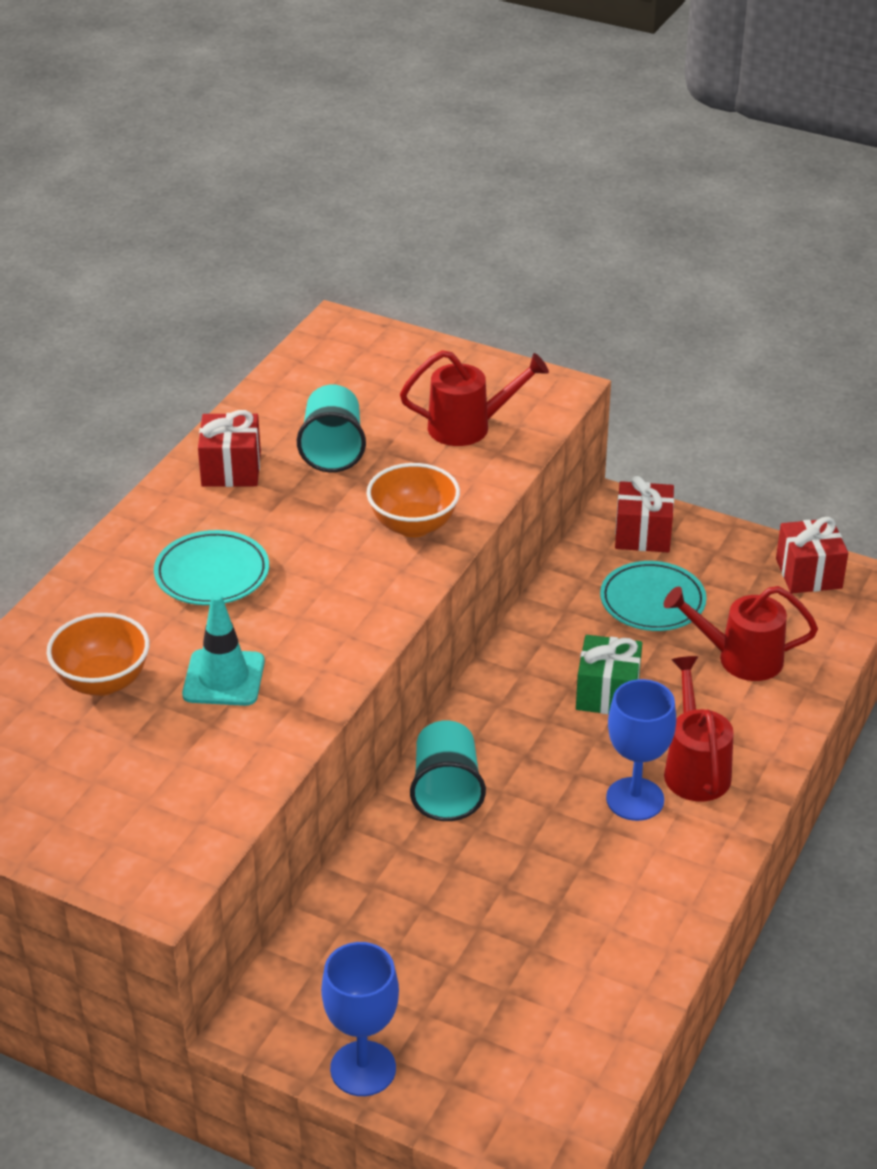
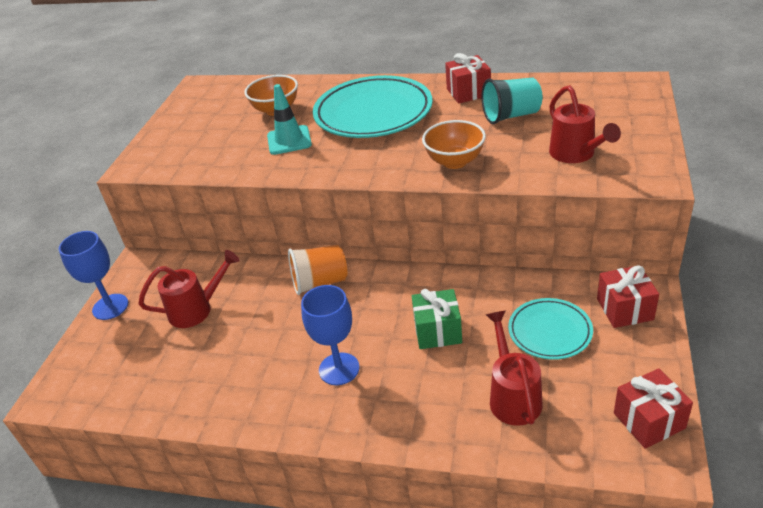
camera: 80 degrees right, 0 degrees up
(212, 574) = (373, 113): turquoise plate -> turquoise plate, size x1.80
(446, 791) = (320, 282): turquoise cup -> orange cup
(695, 768) = (380, 394): red watering can -> red watering can (196, 309)

